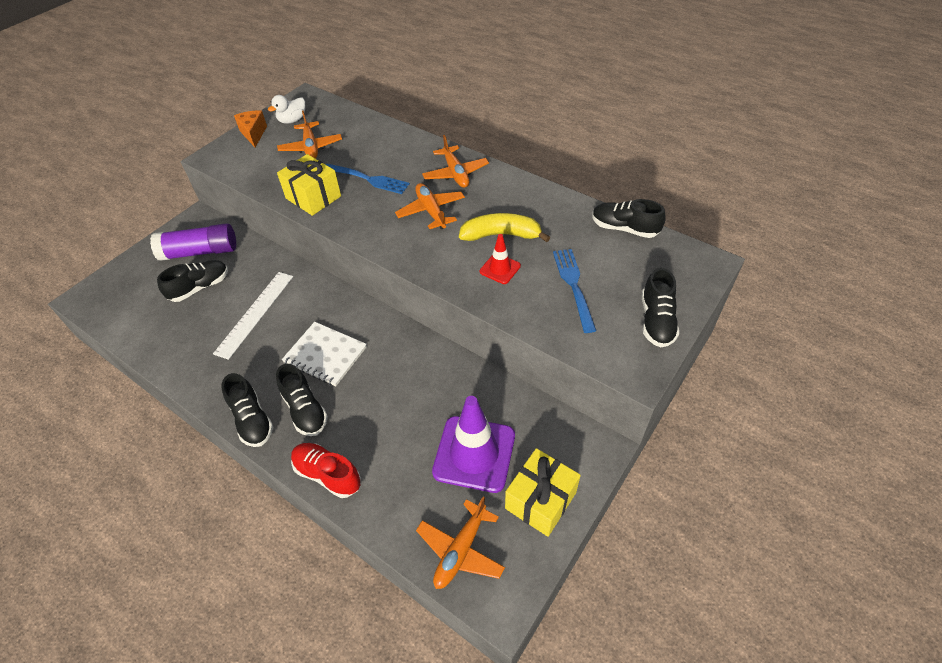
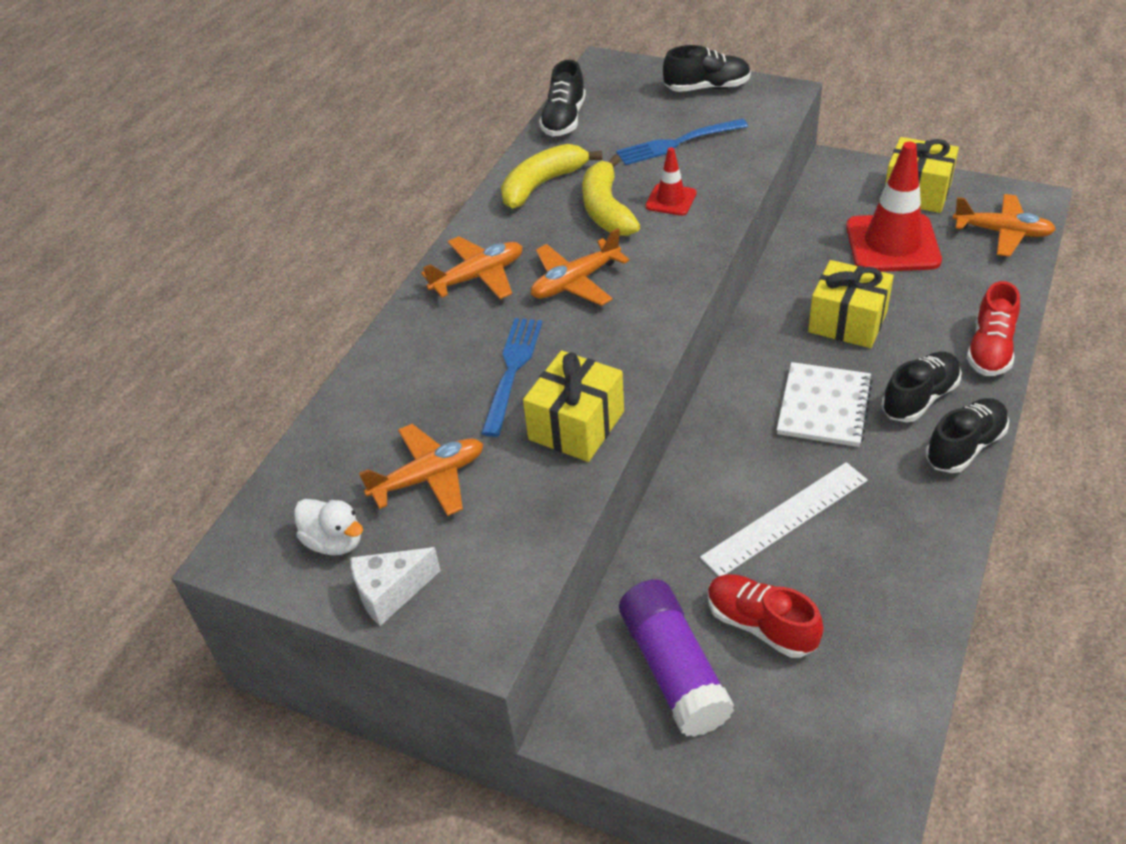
camera: 100 degrees left, 5 degrees down
(200, 287) = (761, 625): black shoe -> red shoe
(254, 134) = (390, 593): orange cheese -> white cheese
(255, 313) = (785, 518): white ruler -> white ruler turned 45 degrees counterclockwise
(396, 392) = (847, 322): none -> yellow gift
(474, 453) = (892, 244): purple traffic cone -> red traffic cone
(542, 209) = (542, 184): none -> yellow banana

